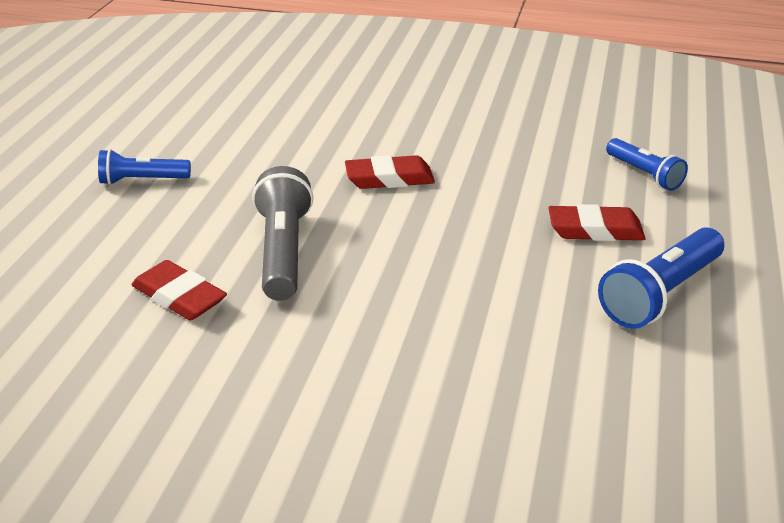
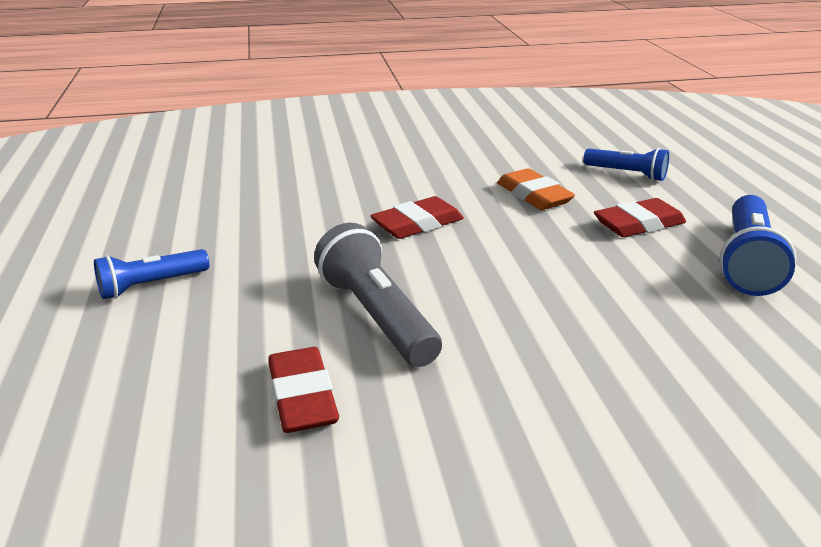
camera: 25 degrees left, 5 degrees down
(179, 296) = (302, 396): red eraser -> red eraser turned 60 degrees clockwise
(523, 175) = (533, 195): none -> orange eraser

